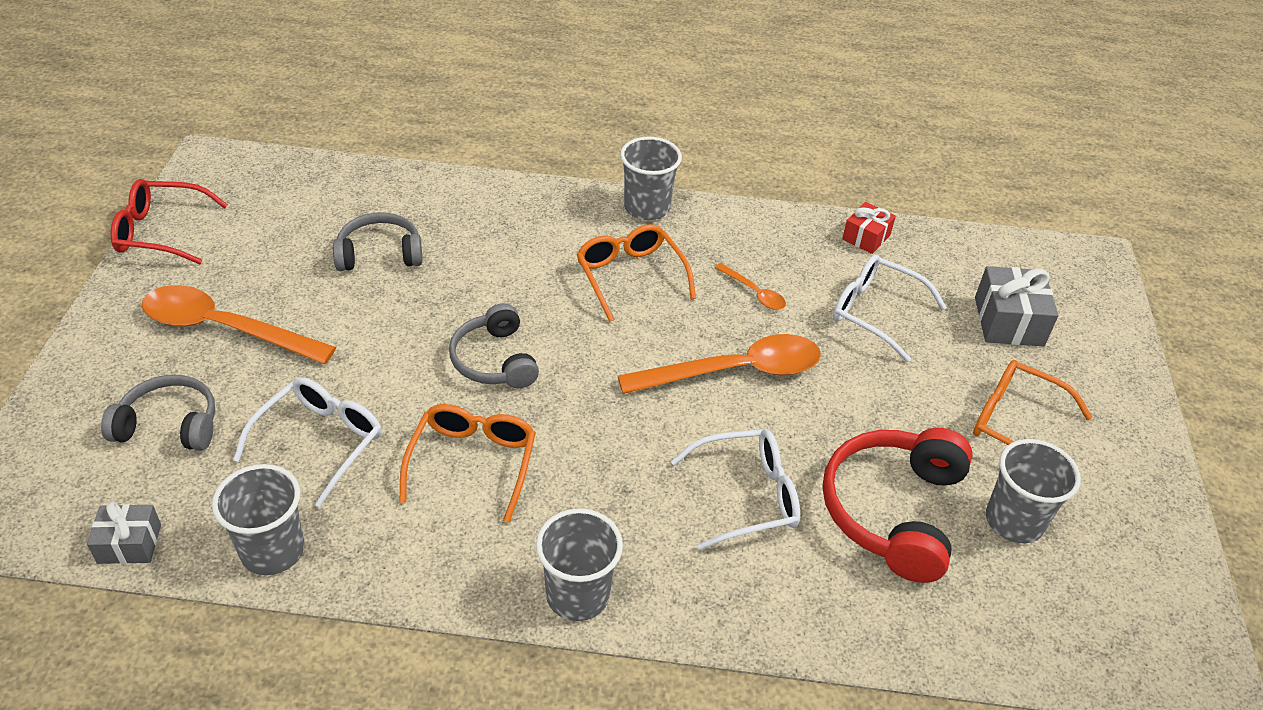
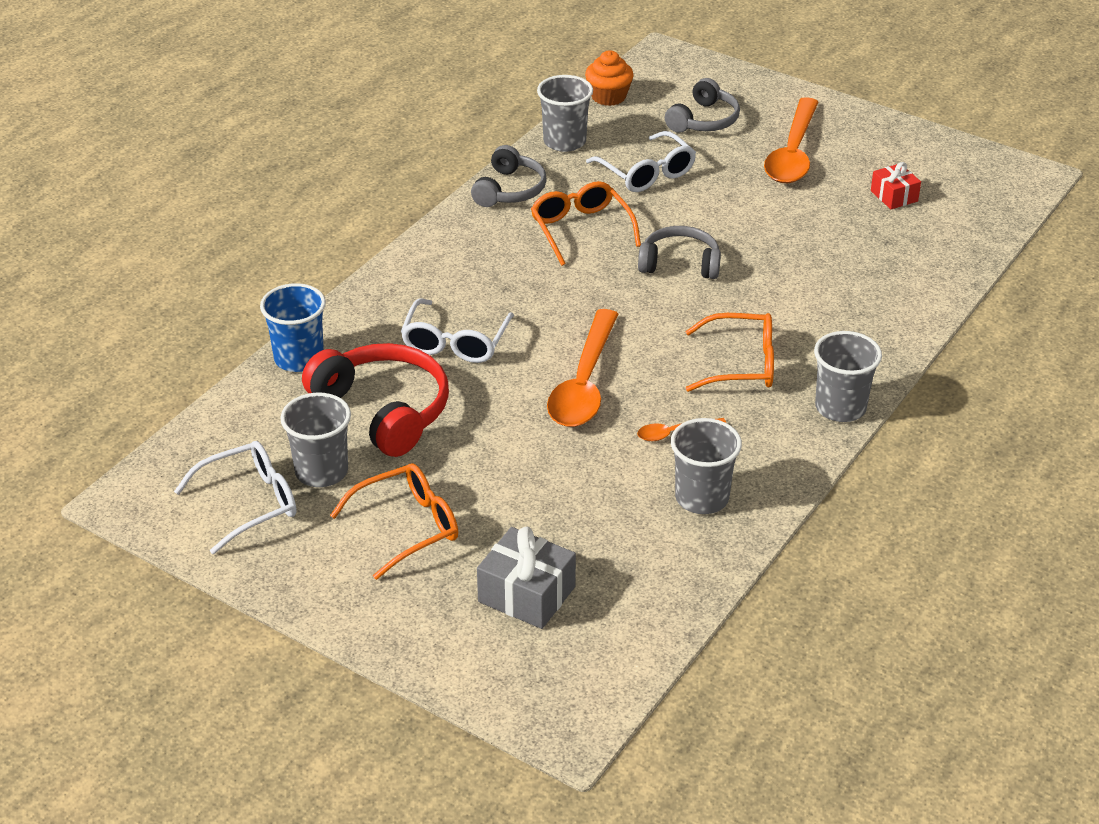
camera: 120 degrees right, 5 degrees down
(129, 544) = (608, 96): grey gift -> orange cupcake
(161, 232) = (933, 141): red glasses -> none
(225, 328) = (793, 153): orange spoon -> orange spoon turned 150 degrees clockwise
(379, 253) = (849, 237): grey headphones -> grey headphones (510, 190)
(473, 463) = (581, 229): orange glasses -> orange glasses turned 150 degrees counterclockwise
(577, 595) = (437, 243): grey cup -> grey cup (702, 498)
(866, 237) = (712, 548): red gift -> red gift (894, 196)
(875, 312) = (599, 502): white glasses -> white glasses (250, 503)
(879, 632) = (299, 358): none -> blue cup

